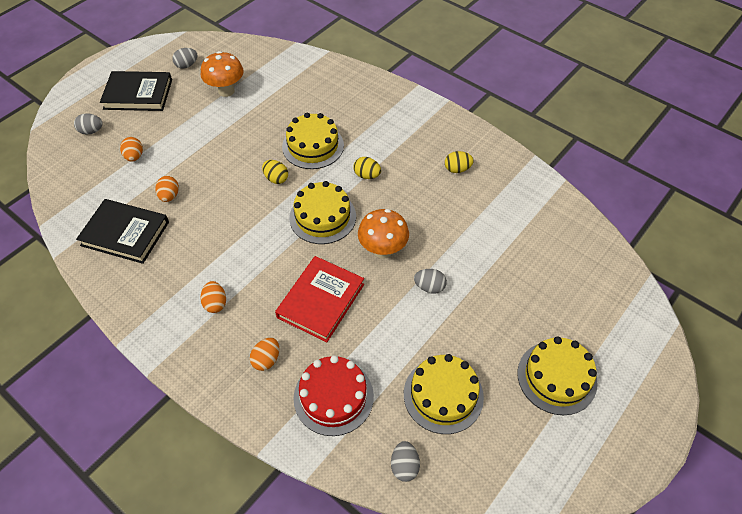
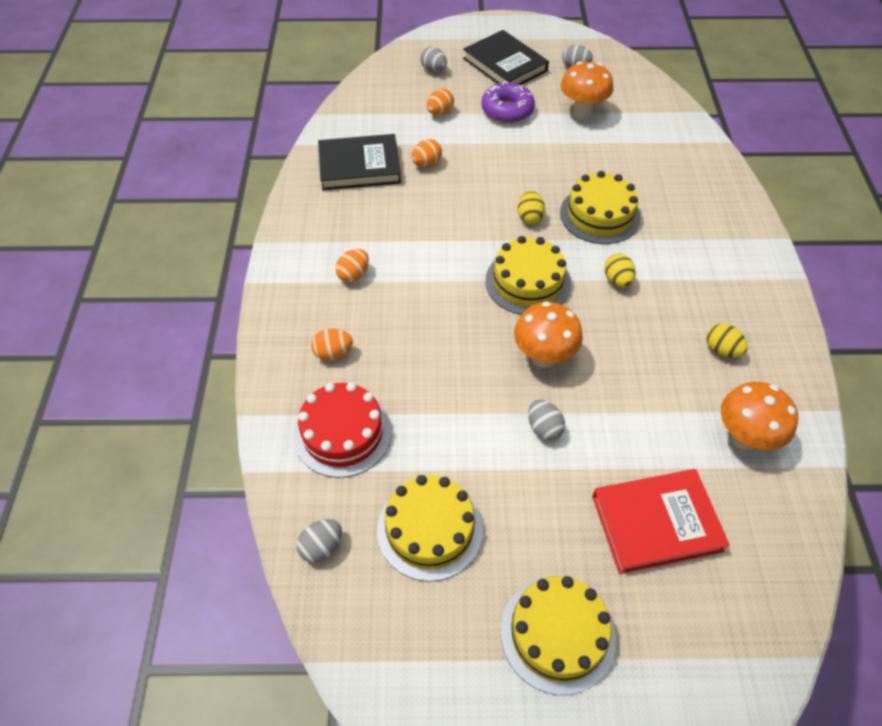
camera: 50 degrees right, 0 degrees up
(125, 234) = (359, 166): black book -> black book turned 75 degrees counterclockwise
(178, 123) = (507, 110): none -> purple donut
(321, 301) = (434, 348): red book -> red book (656, 523)
(516, 204) = (744, 437): none -> orange mushroom

